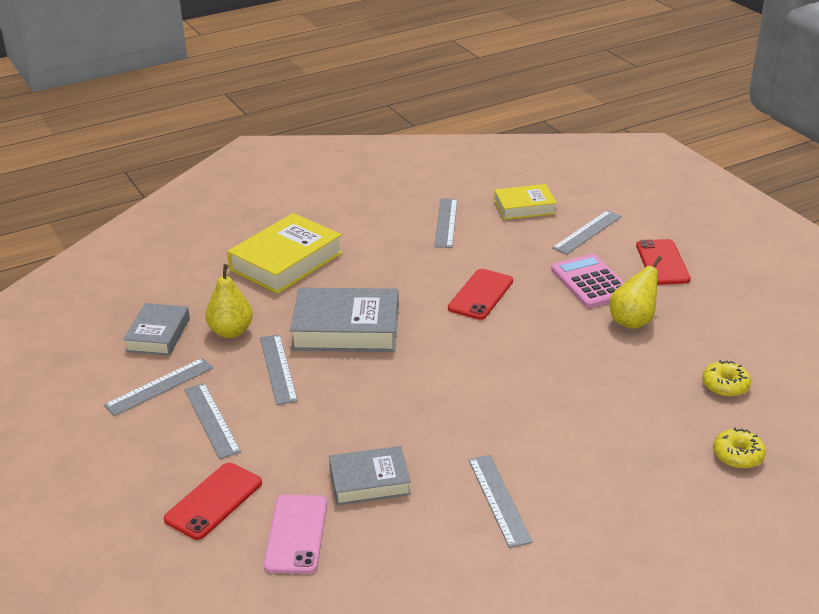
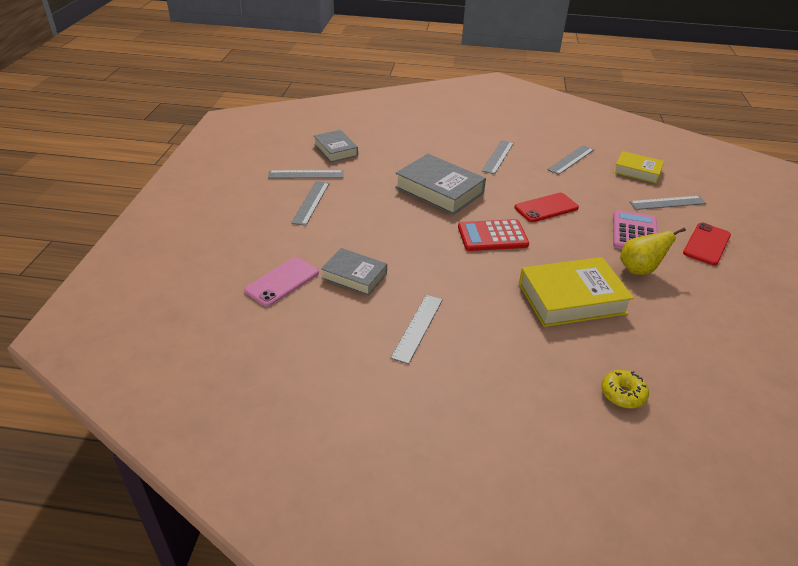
camera: 35 degrees right, 5 degrees up
(158, 335) = (335, 150): grey book -> grey book turned 75 degrees counterclockwise
(214, 501) = (263, 242): red phone -> none
(231, 331) = (374, 164): yellow pear -> none
(278, 368) = (376, 193): grey ruler -> grey ruler (498, 157)
(286, 261) = (447, 142): yellow book -> yellow book (571, 298)
(462, 356) = (492, 236): none -> red calculator
(725, 385) = (666, 344): yellow donut -> none

